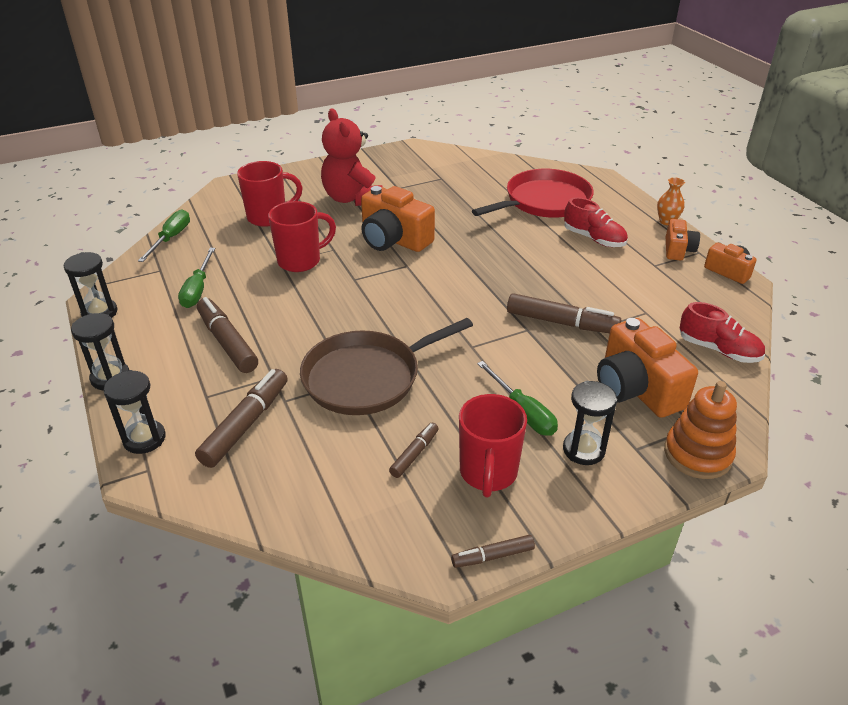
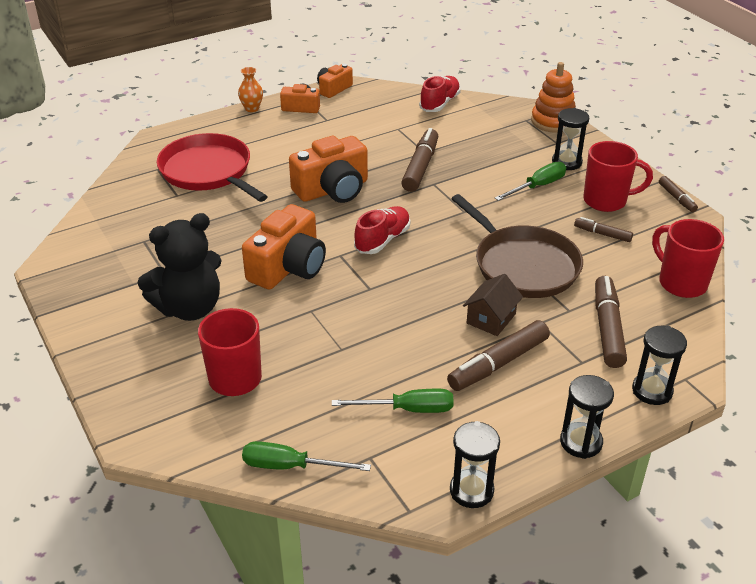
camera: 95 degrees left, 0 degrees up
(246, 424) = (607, 328): brown marker -> brown marker turned 75 degrees clockwise
(289, 345) = (491, 318): none -> brown house
(301, 261) = (338, 333): red mug -> red mug (681, 283)
(352, 198) = (189, 308): red teddy bear -> black teddy bear
(594, 239) = (284, 146): red shoe -> red shoe (382, 240)
(636, 388) = (494, 138): orange camera -> orange camera (333, 189)

